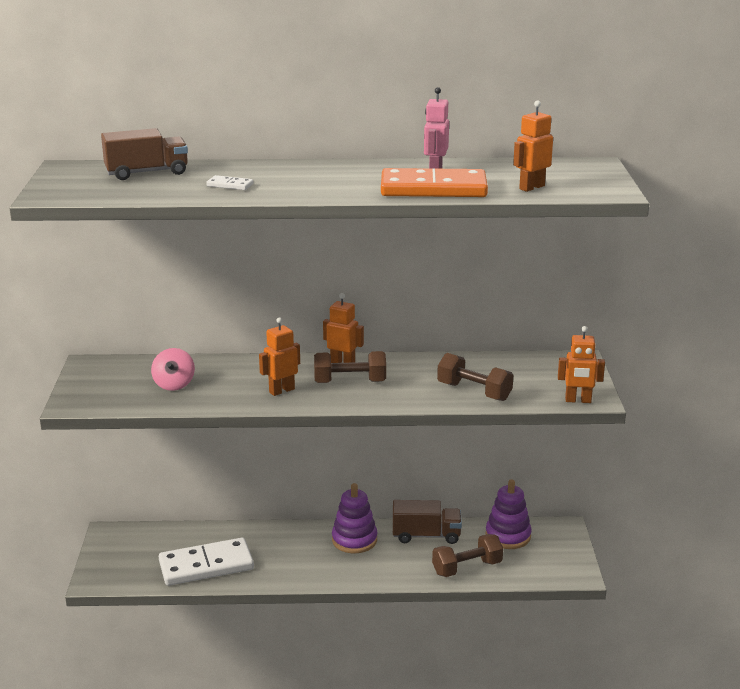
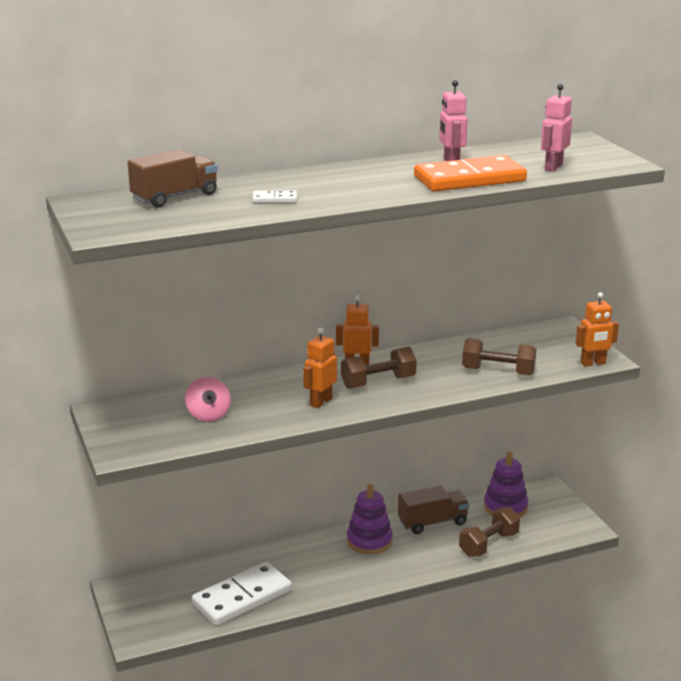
camera: 20 degrees left, 0 degrees up
(531, 187) = (553, 167): orange robot -> pink robot

